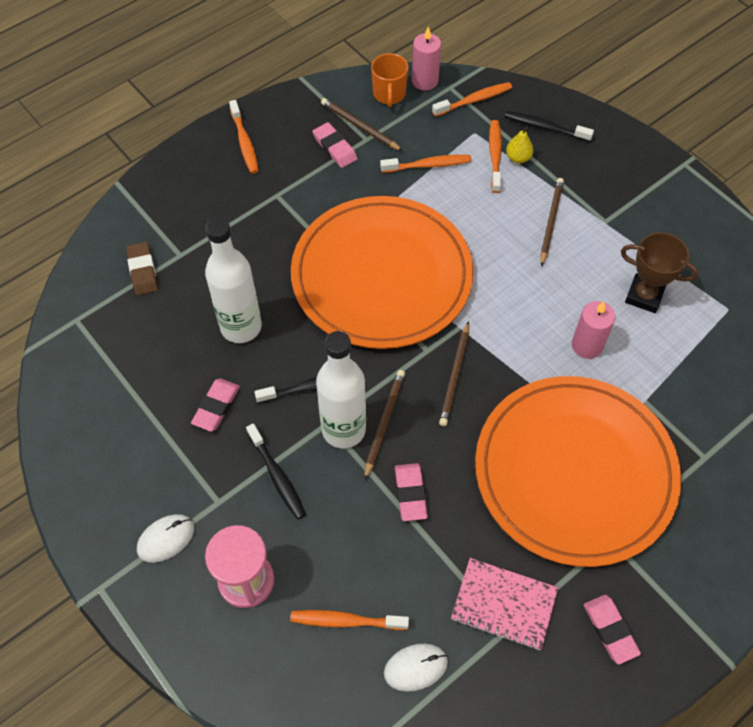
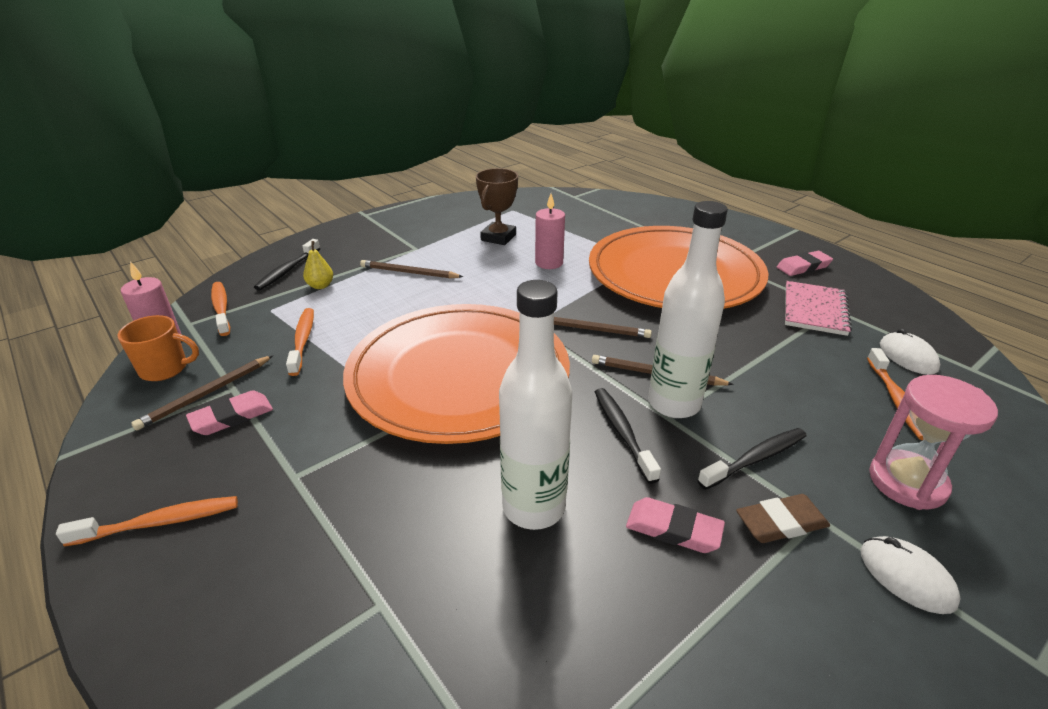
camera: 90 degrees left, 25 degrees down
(142, 271) = (406, 668): brown eraser -> brown eraser (781, 523)
(410, 493) = (733, 357): pink eraser -> none
(495, 155) = (310, 298): orange toothbrush -> none

